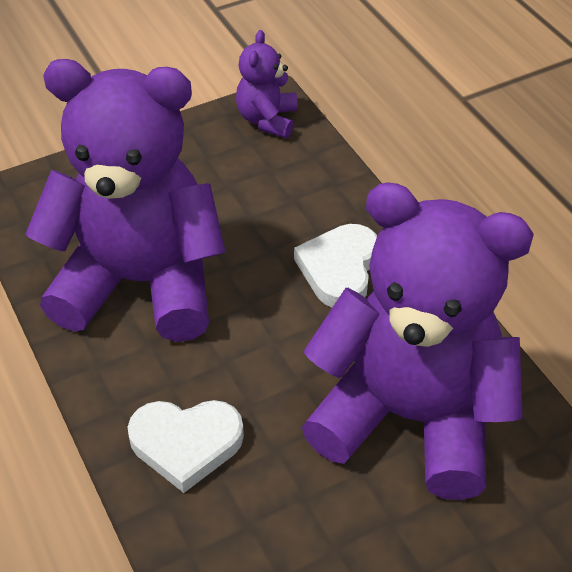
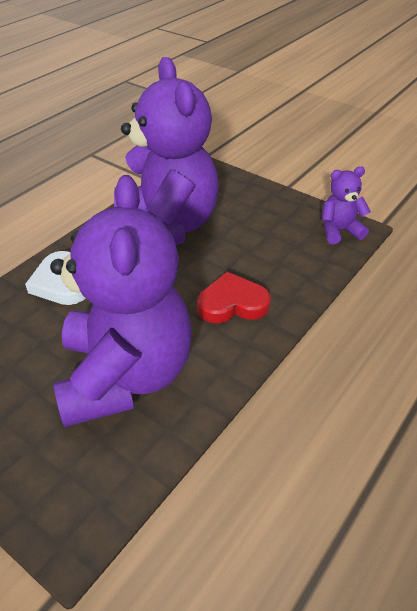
camera: 65 degrees right, 5 degrees down
(339, 269) = (232, 303): white heart -> red heart

